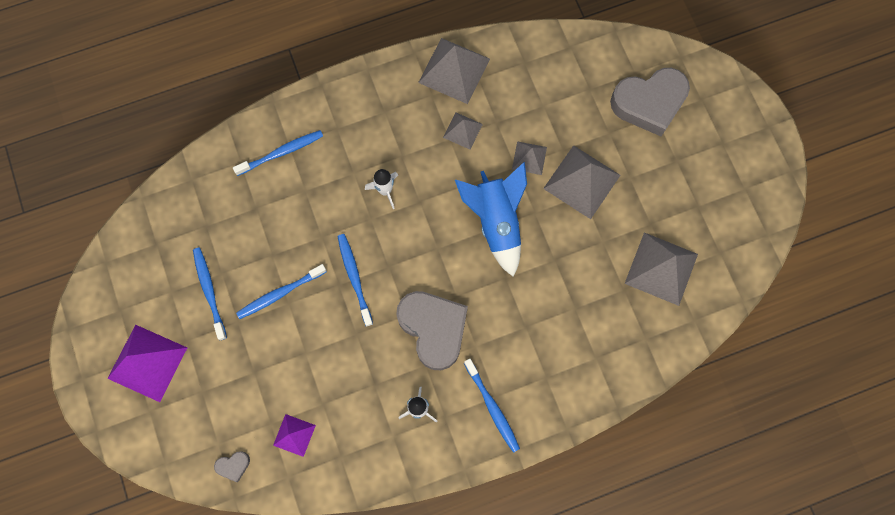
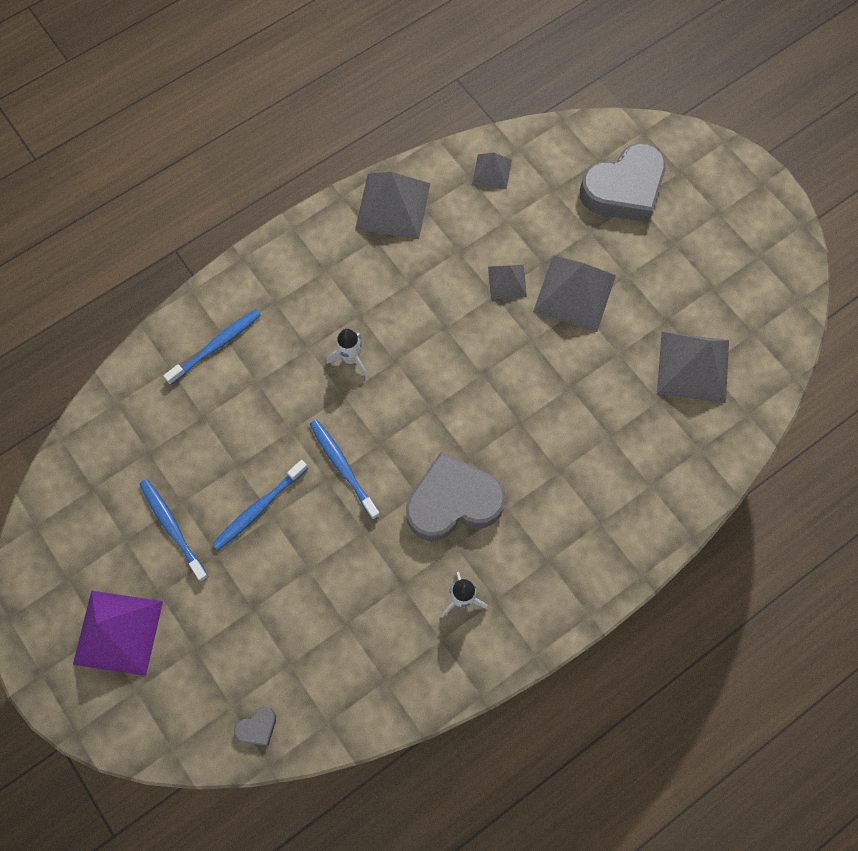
camera: 15 degrees left, 5 degrees down
(294, 435) = (321, 670): purple pyramid -> none
(433, 329) = (453, 502): grey heart -> grey heart turned 60 degrees counterclockwise
(462, 130) = (422, 269): grey pyramid -> grey pyramid (492, 171)
(492, 408) = (548, 574): blue toothbrush -> none
(496, 222) = (490, 362): blue rocket -> none

